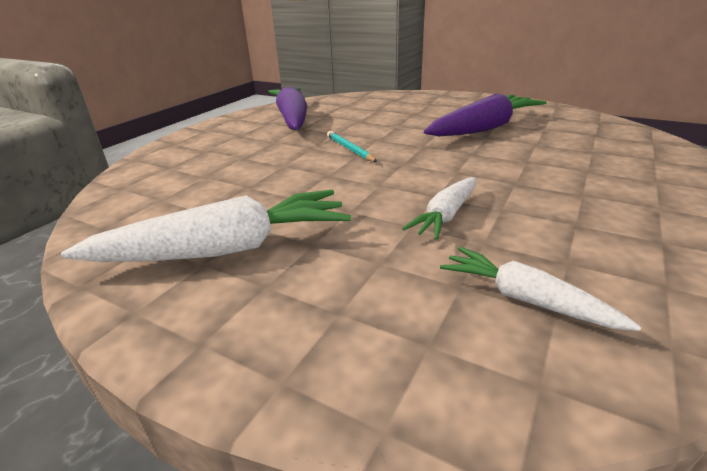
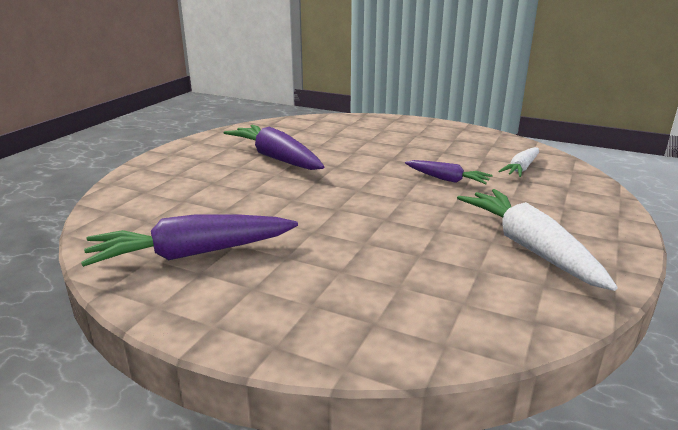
camera: 95 degrees left, 5 degrees down
(350, 149) = (320, 212): turquoise pencil -> none
(446, 215) = (446, 179): white carrot -> purple carrot

